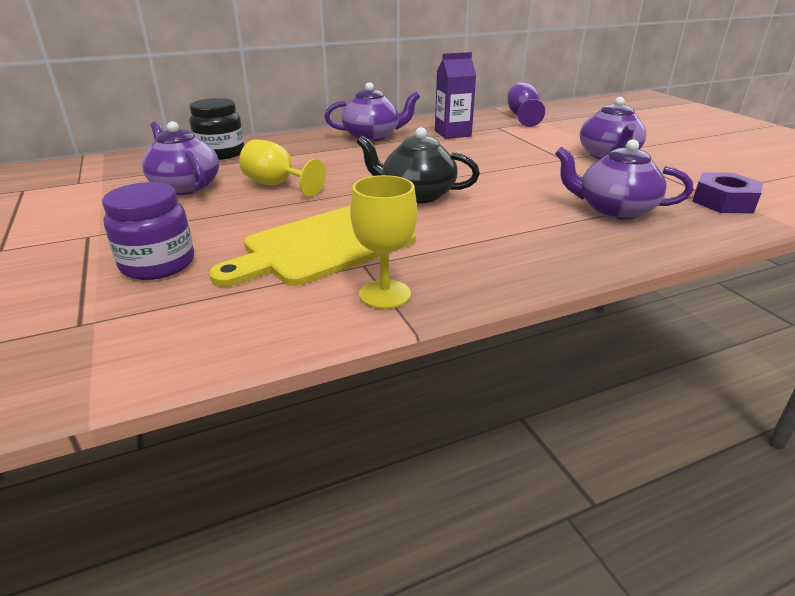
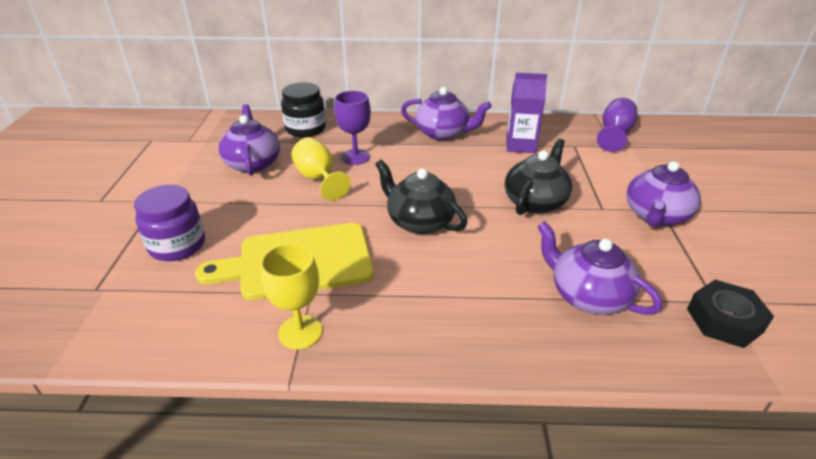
camera: 25 degrees right, 5 degrees up
(300, 164) = (355, 157): none -> purple goblet
(506, 164) = (535, 202): none -> black teapot
(723, 202) = (724, 320): purple nut -> black nut

